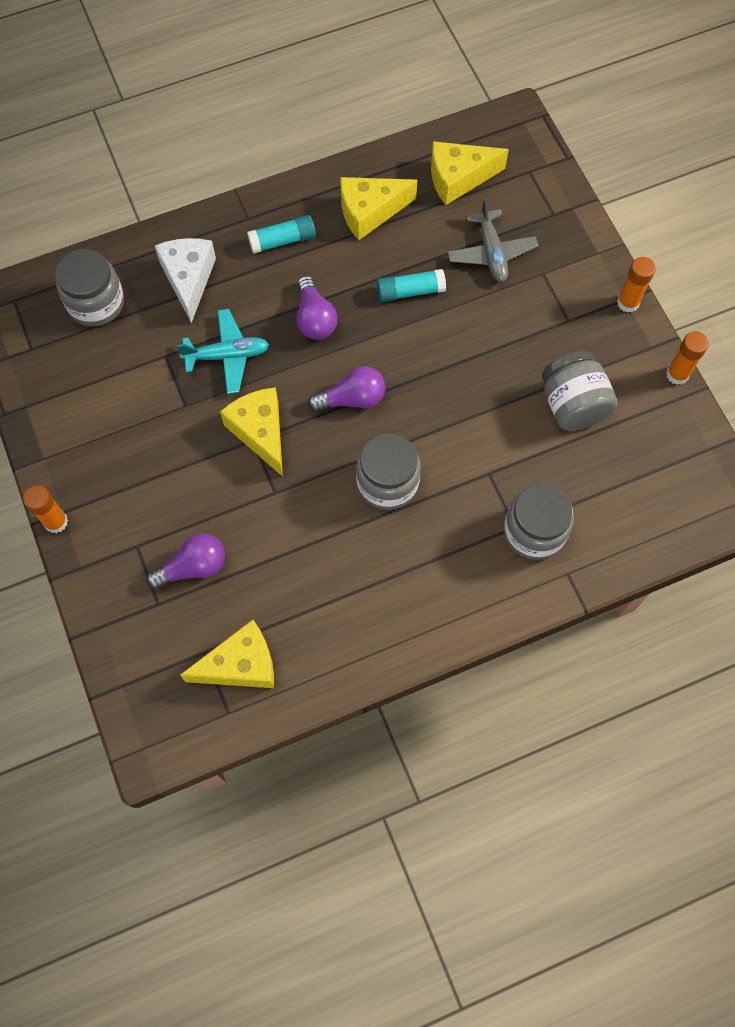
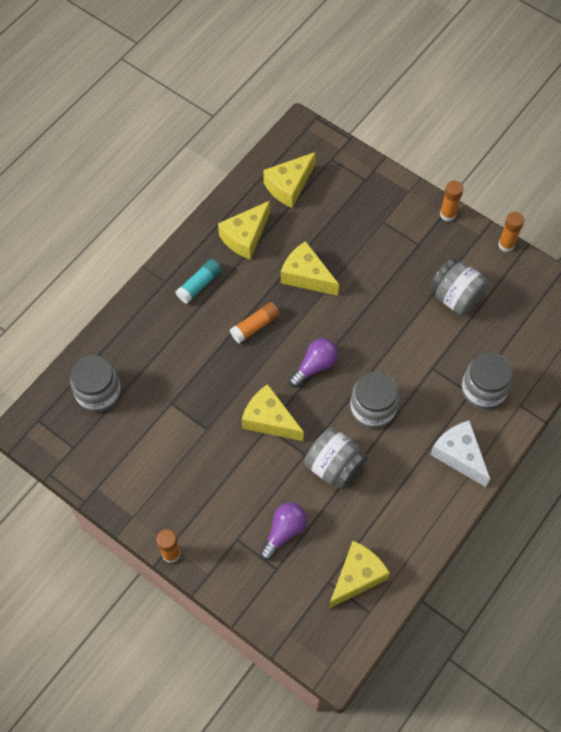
camera: 30 degrees left, 5 degrees down
(188, 279) = (152, 343): white cheese -> white cheese (459, 455)
(227, 355) = (213, 381): turquoise plane -> none
(298, 525) = (334, 467): none -> grey jar
(314, 318) = (255, 326): purple light bulb -> orange glue stick
(410, 291) = (306, 276): turquoise glue stick -> yellow cheese
(491, 253) = (342, 225): grey plane -> none

